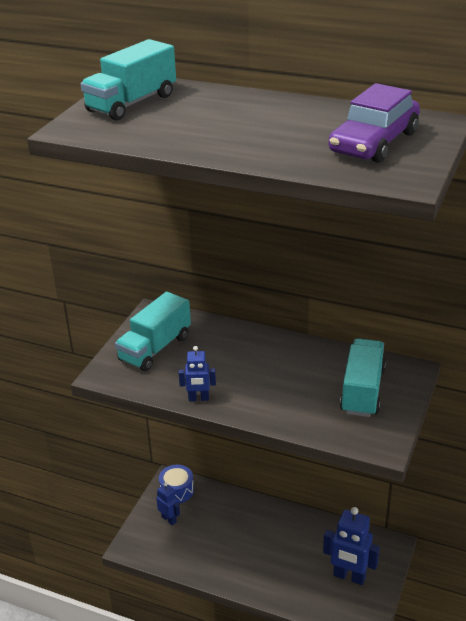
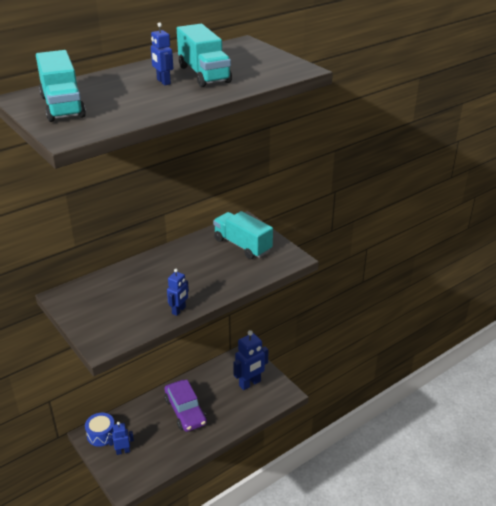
camera: 60 degrees left, 0 degrees up
(155, 348) = (102, 310): turquoise truck -> turquoise truck (204, 74)
(252, 123) = (163, 82): none -> blue robot
(374, 142) = (244, 62): purple car -> purple car (185, 411)

